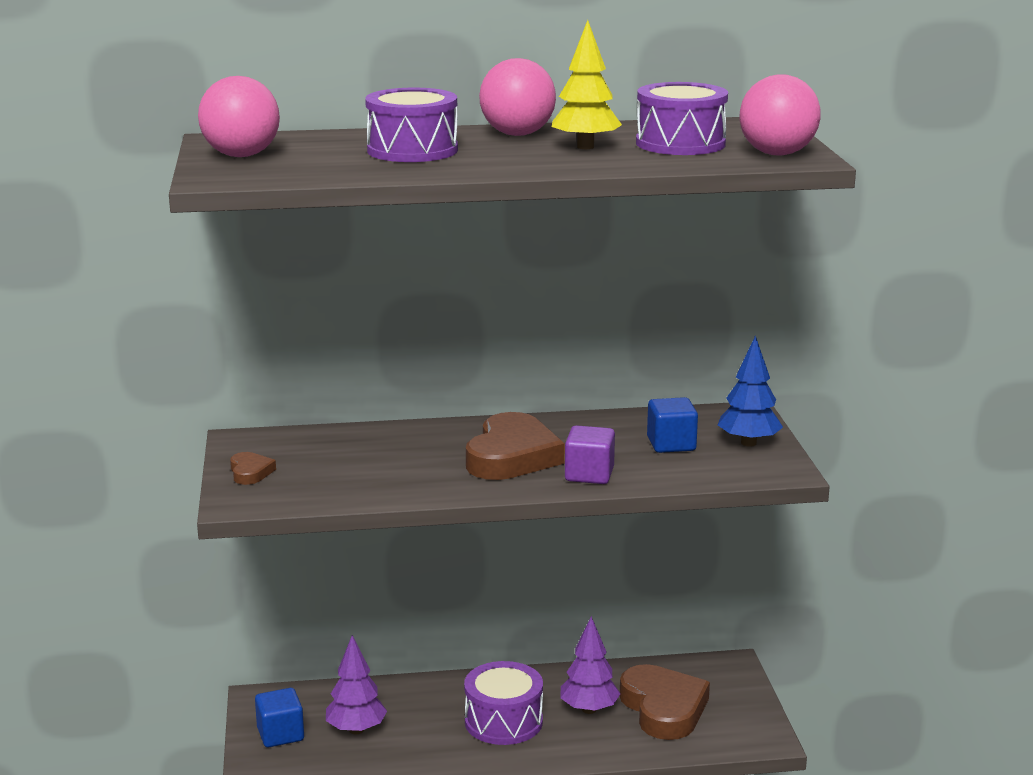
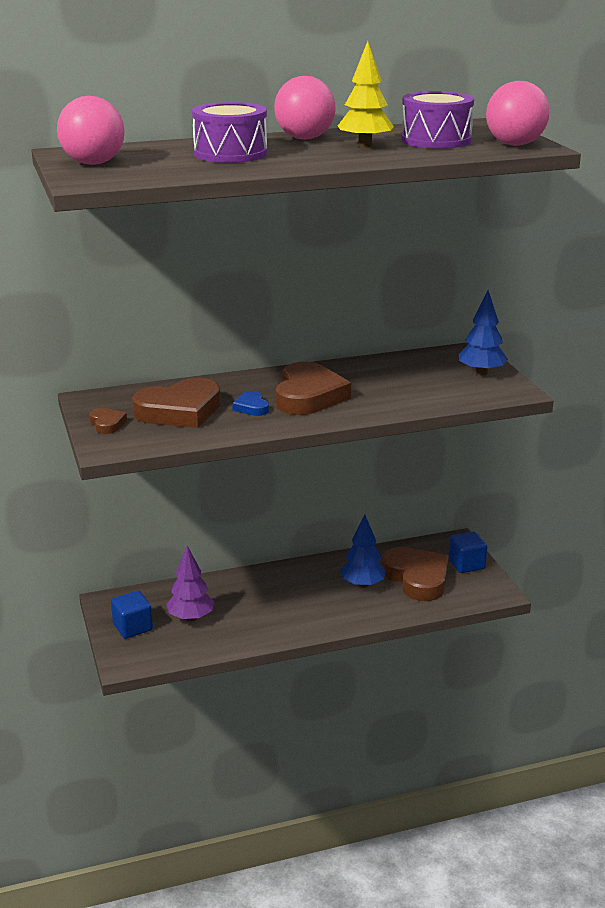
camera: 10 degrees left, 5 degrees up
(344, 463) = (180, 411): none -> brown heart
(435, 465) = (251, 407): none -> blue heart
(503, 721) = (301, 600): purple drum -> none
(589, 474) = (373, 405): purple cube -> none
(589, 709) = (362, 584): purple tree -> blue tree
(671, 444) = (424, 378): blue cube -> blue cube (466, 564)

